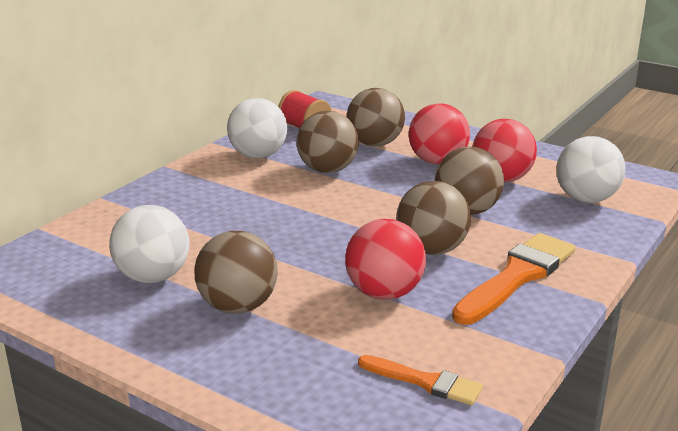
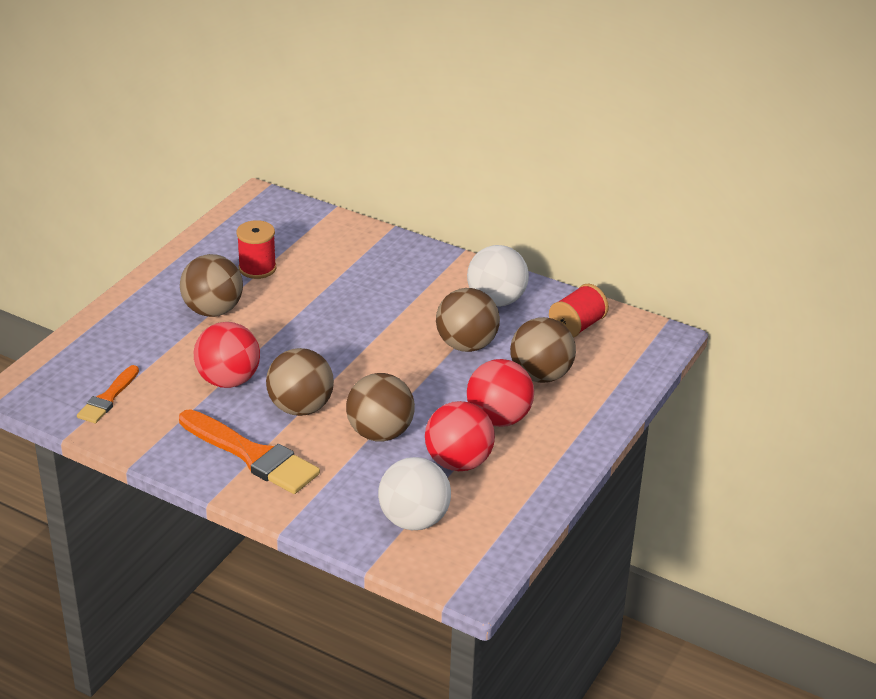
camera: 85 degrees right, 10 degrees up
(153, 277) = (257, 268): white ball -> red spool

